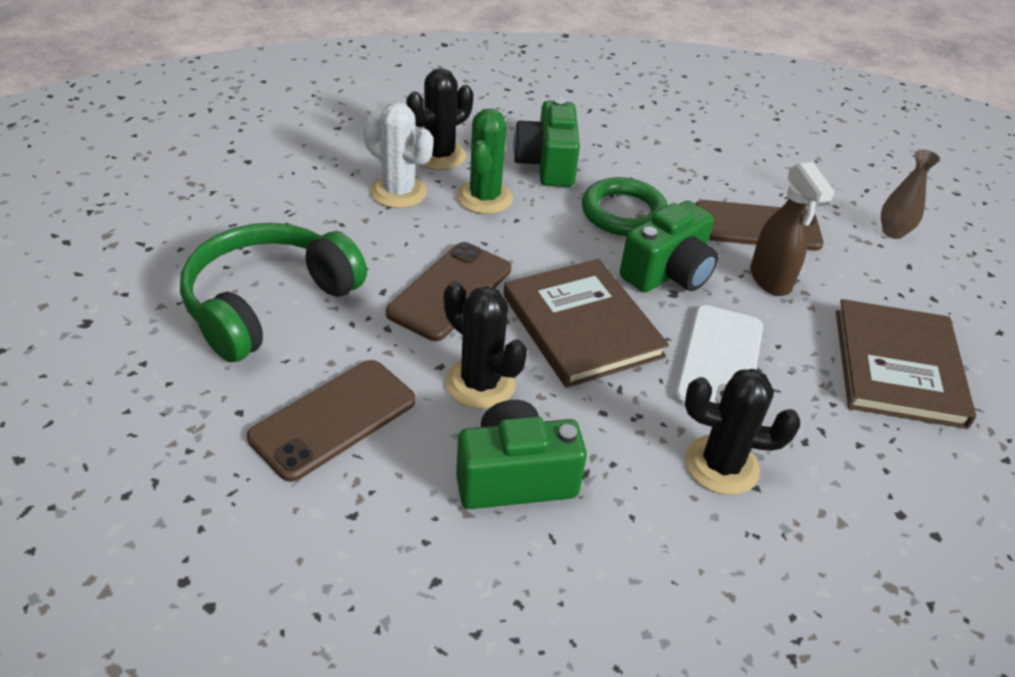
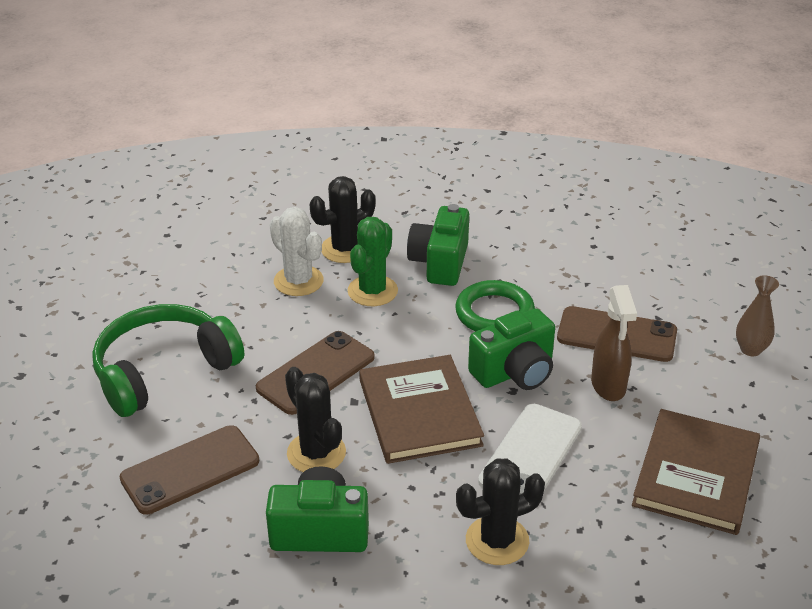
camera: 15 degrees right, 5 degrees down
(721, 465) = (497, 541): black cactus -> black cactus turned 45 degrees counterclockwise

